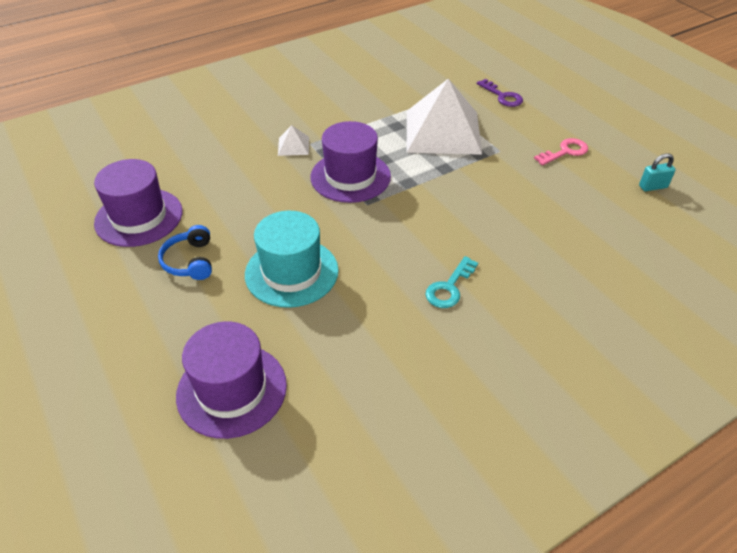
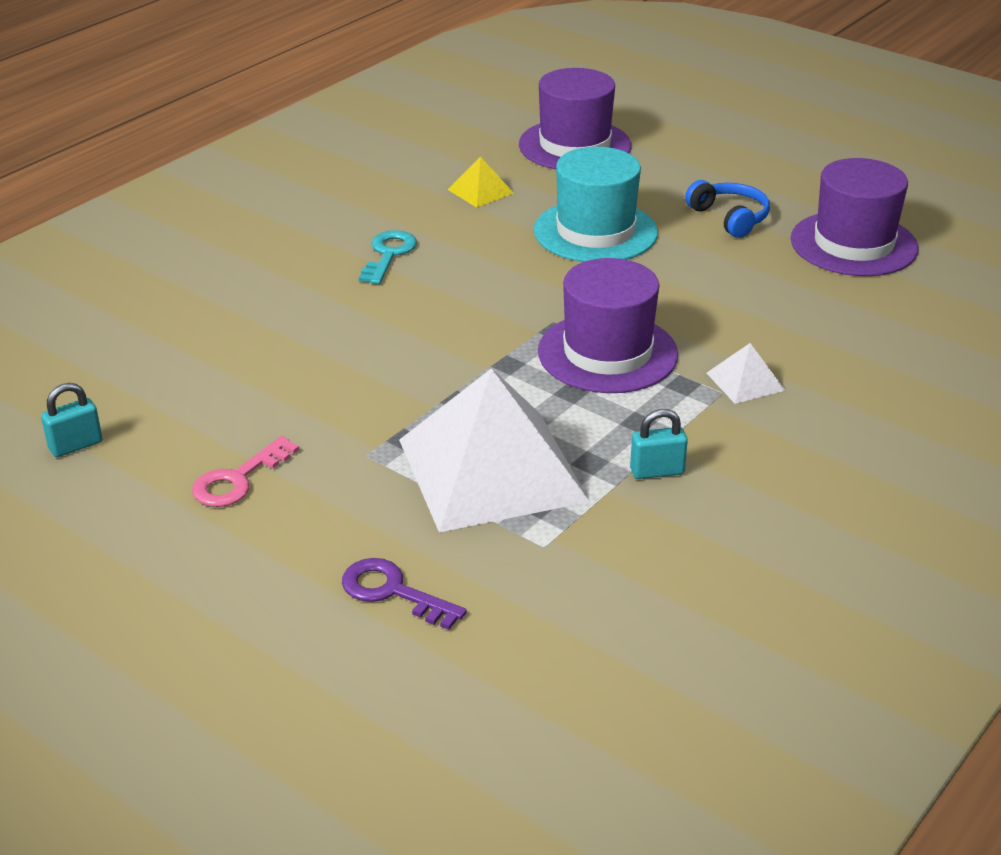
camera: 160 degrees right, 10 degrees down
(349, 344) = (480, 191): none -> yellow pyramid
(369, 116) = (657, 471): none -> turquoise padlock

